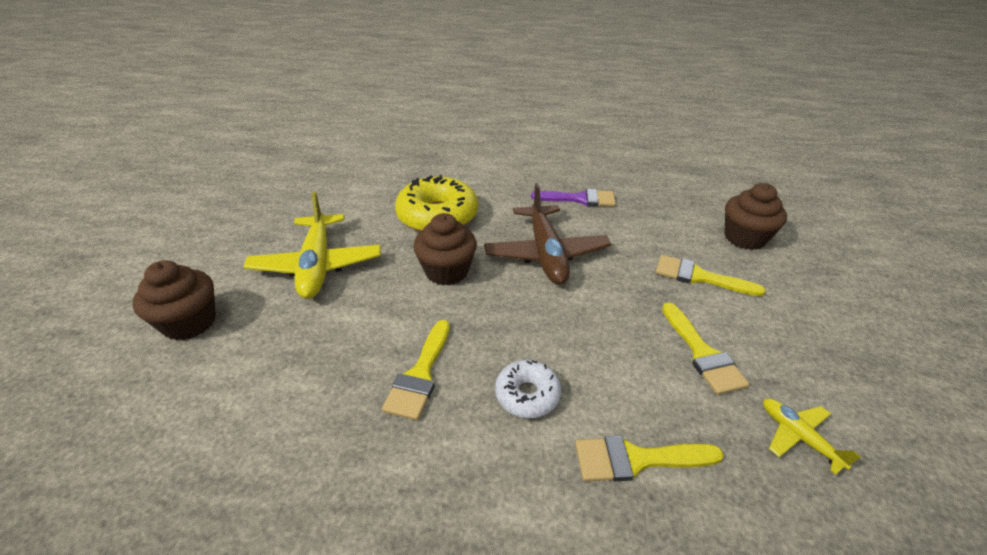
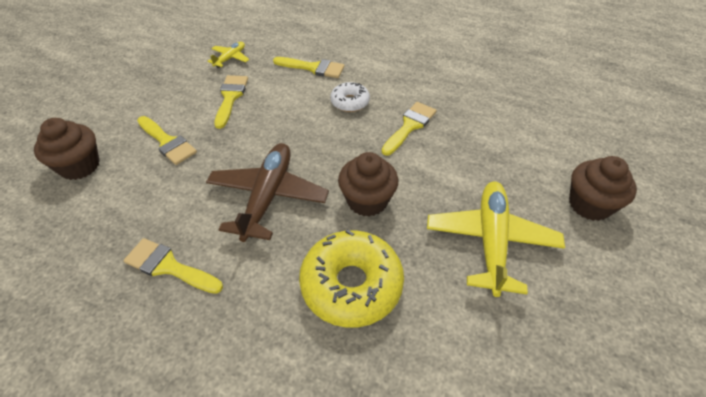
camera: 160 degrees left, 10 degrees up
(580, 199) = (169, 266): purple brush -> yellow brush
(798, 437) = (230, 58): yellow plane -> yellow plane turned 135 degrees counterclockwise

